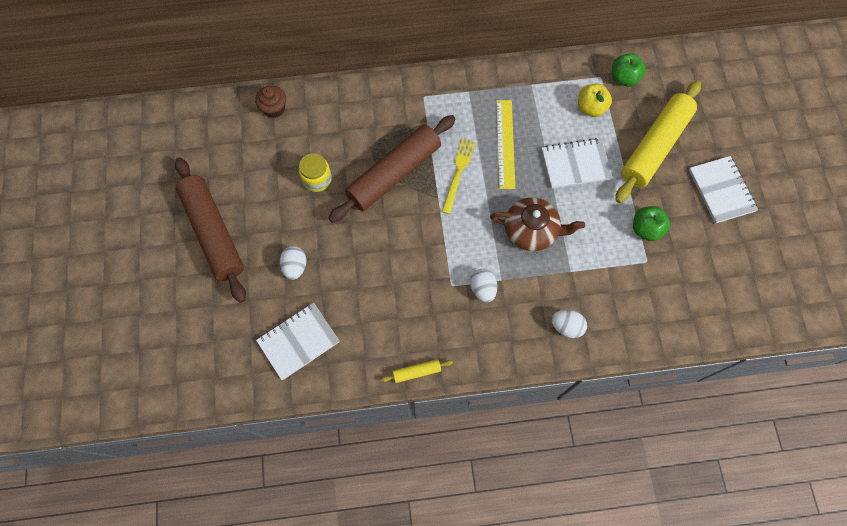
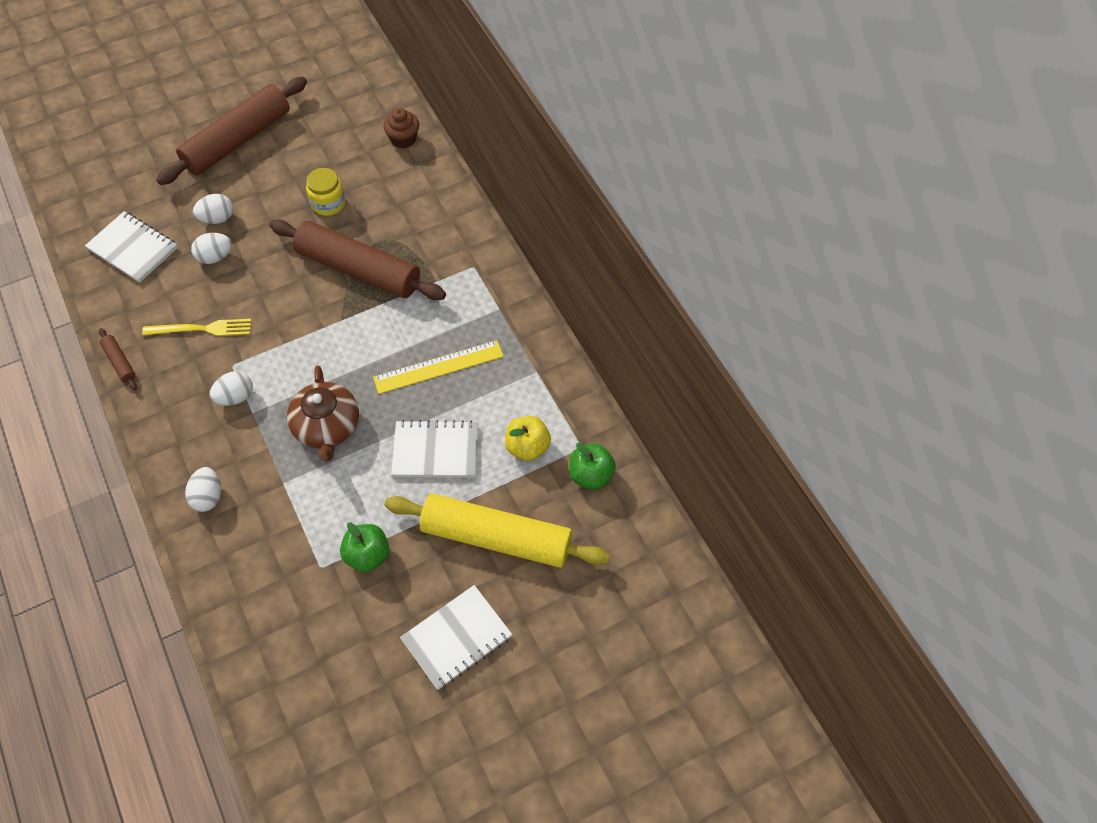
camera: 70 degrees right, 10 degrees down
(336, 276) = (215, 257): none -> white egg
(416, 372) = (120, 362): yellow rolling pin -> brown rolling pin
(458, 173) = (381, 330): yellow fork -> yellow fork (202, 329)
(575, 164) = (435, 451): white notebook -> white notebook turned 60 degrees counterclockwise

